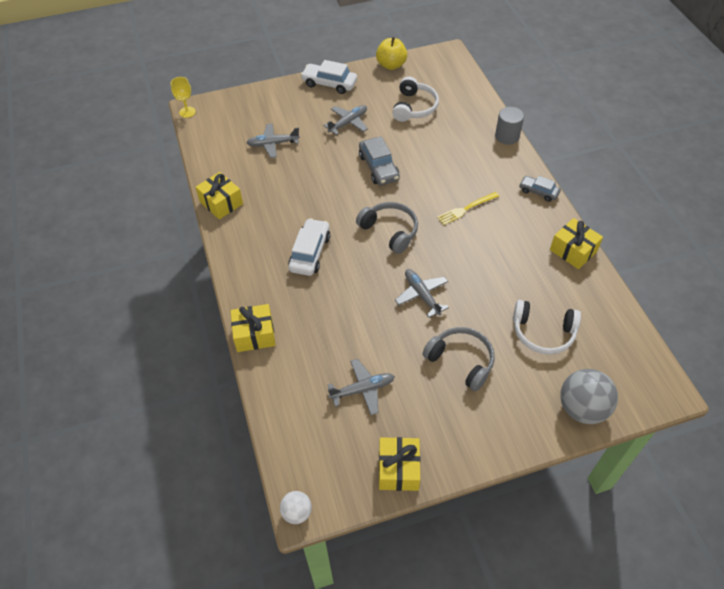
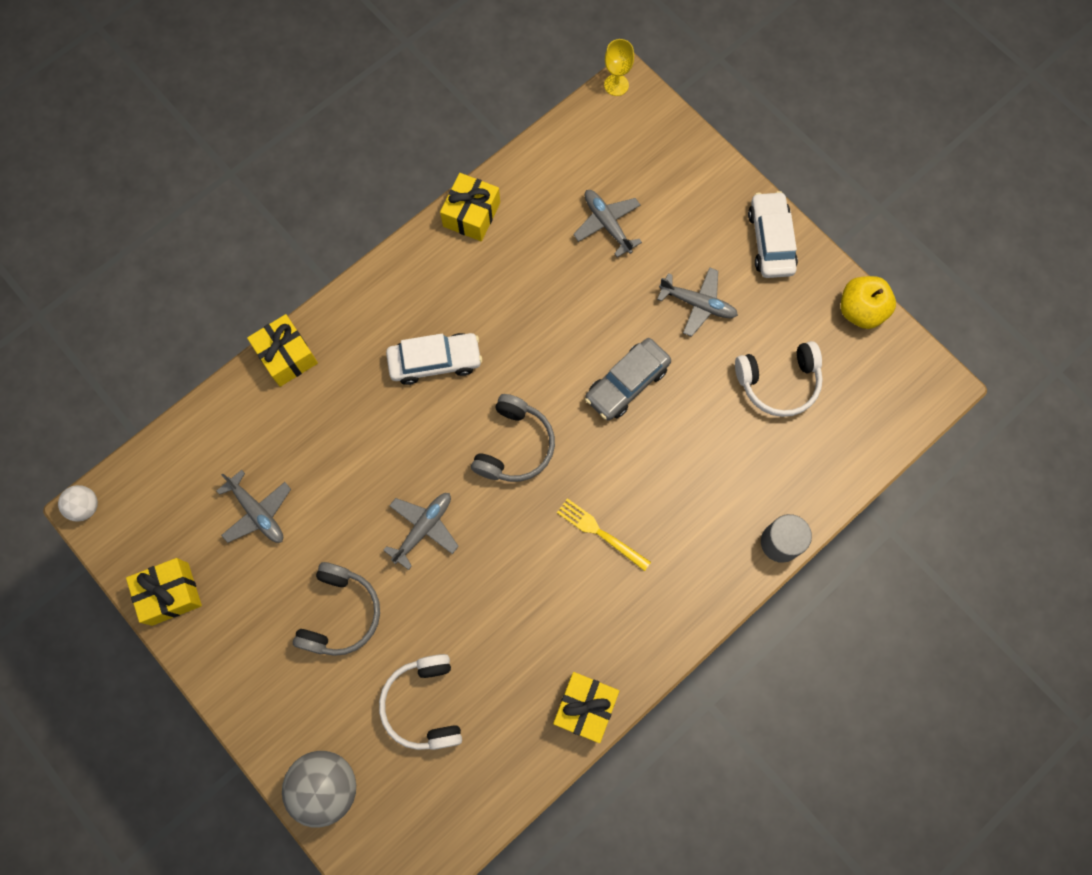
camera: 65 degrees right, 20 degrees up
(538, 192) = (680, 625): grey car -> none

